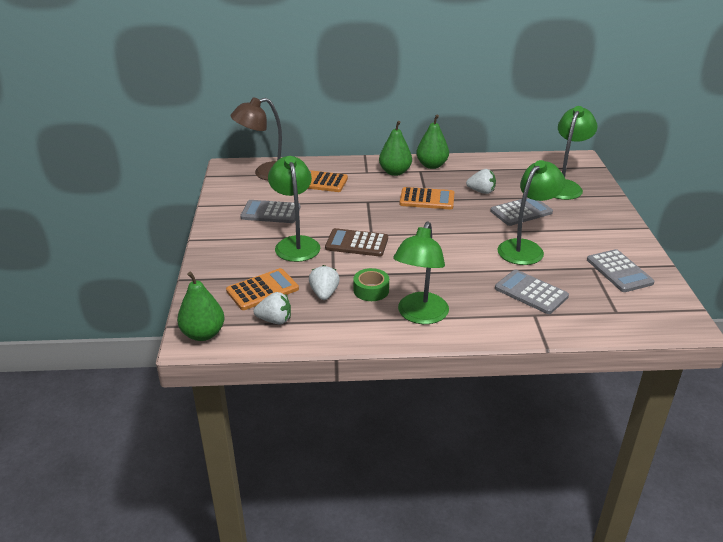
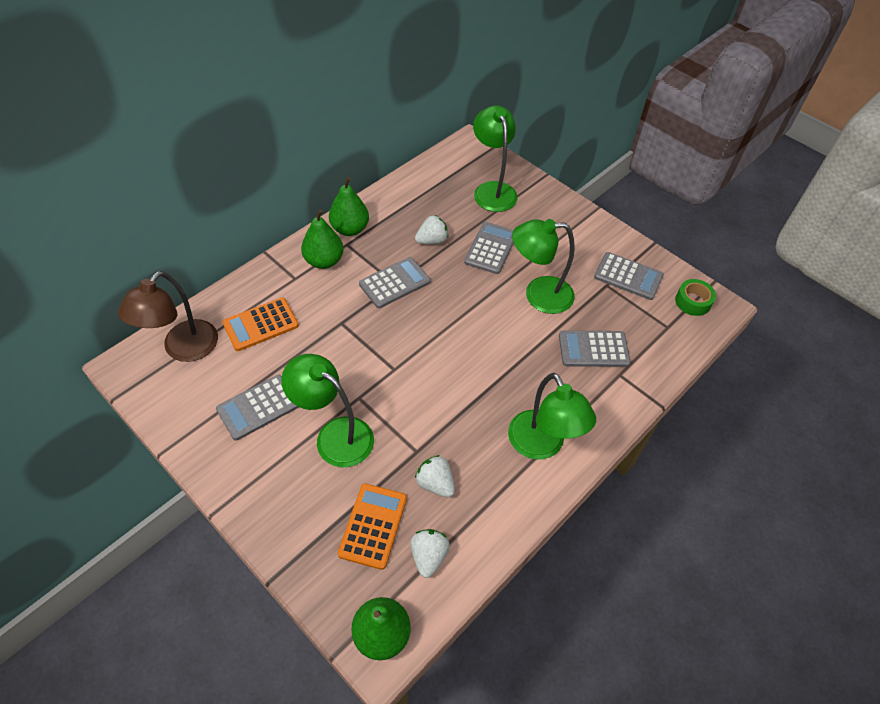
camera: 45 degrees left, 20 degrees up
(275, 320) = (428, 556): white strawberry -> white strawberry turned 45 degrees counterclockwise
(356, 243) = (393, 391): brown calculator -> none
(371, 290) = (471, 445): green tape -> green tape (692, 301)
(427, 199) = (394, 283): orange calculator -> grey calculator
(525, 248) = (538, 295): green lamp -> green lamp turned 90 degrees counterclockwise

